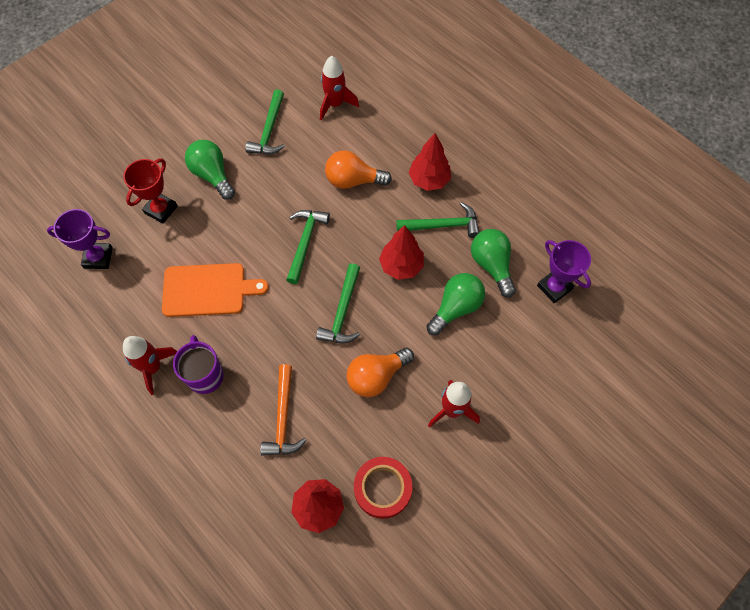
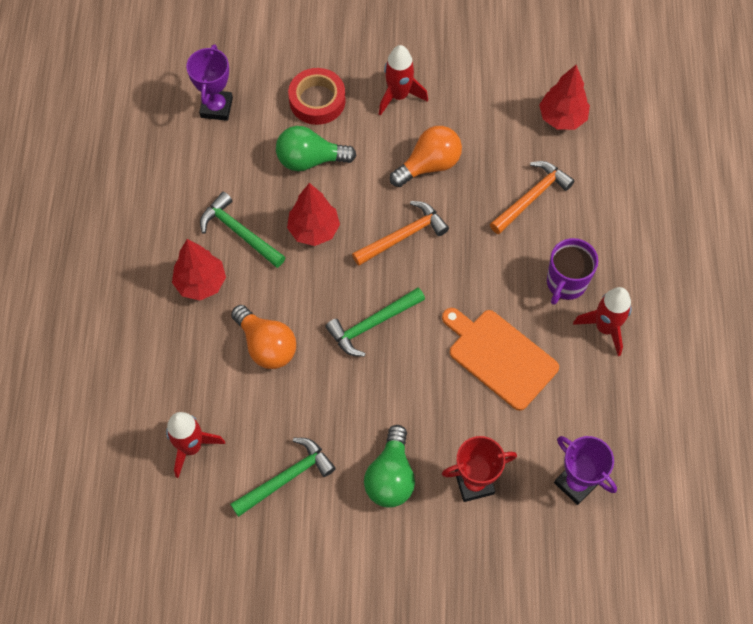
camera: 135 degrees left, 0 degrees up
(343, 312) = (403, 236): green hammer -> orange hammer
(376, 376) = (429, 165): orange light bulb -> orange light bulb turned 45 degrees counterclockwise
(382, 488) = (504, 91): red tape -> red tape (317, 100)
(491, 265) = (242, 165): green light bulb -> none

